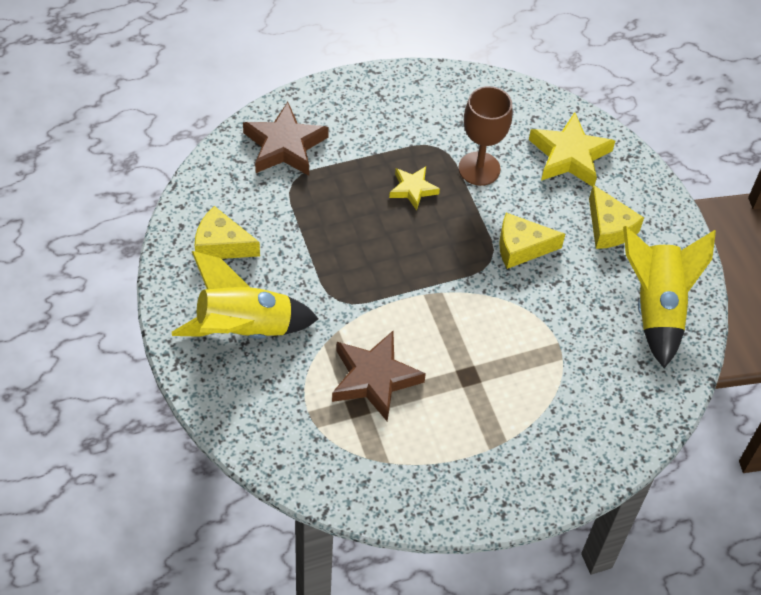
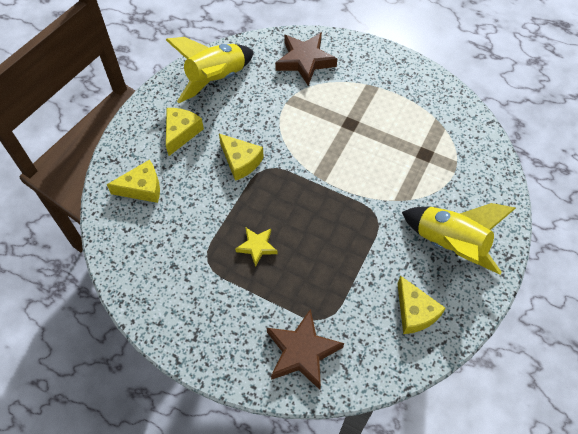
camera: 130 degrees left, 5 degrees up
(374, 378) = (401, 160): brown star -> brown star (305, 61)
(479, 169) = (202, 225): brown goblet -> none
(569, 156) = (142, 188): yellow star -> yellow cheese

